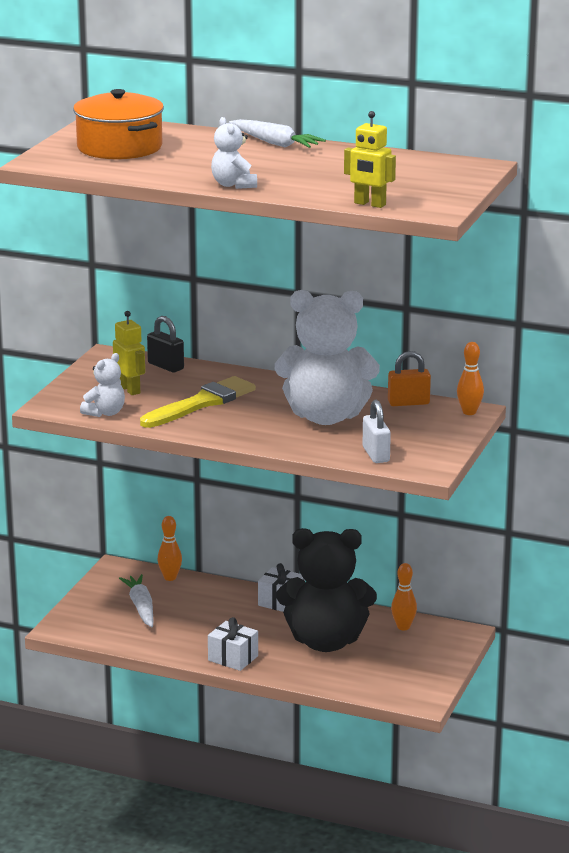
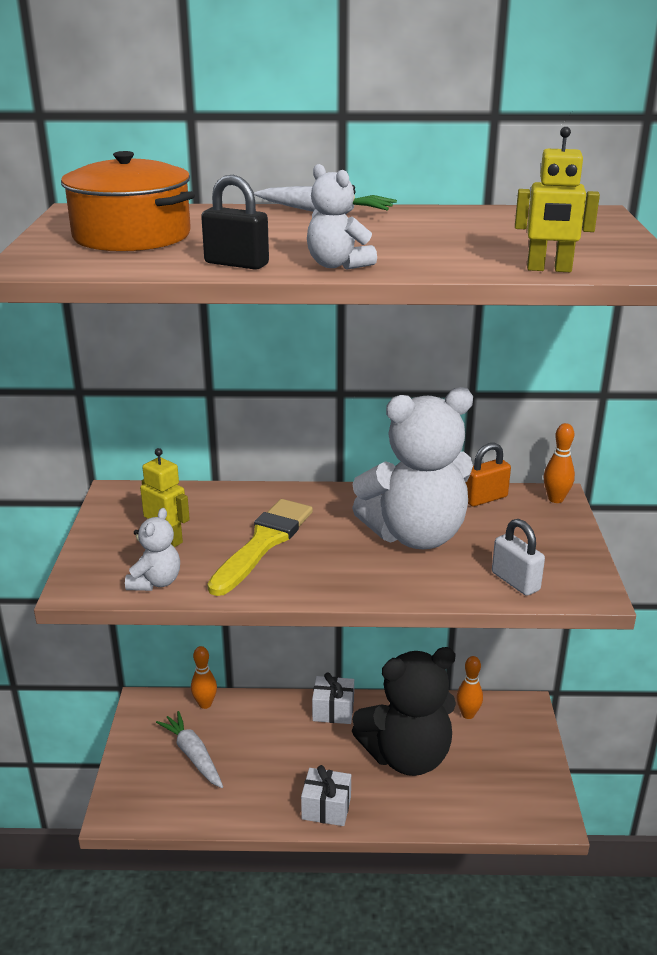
camera: 20 degrees left, 5 degrees up
(165, 366) = (190, 497): black padlock -> black padlock (236, 264)

